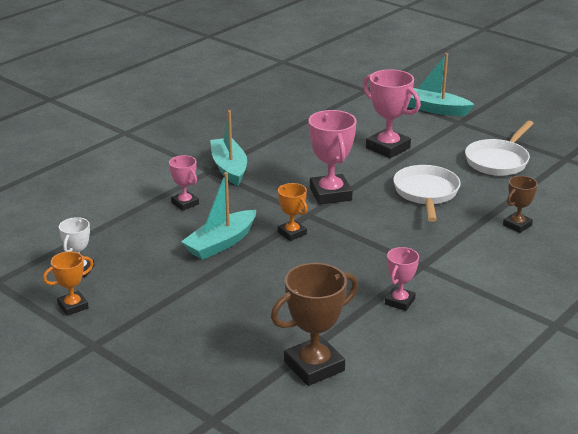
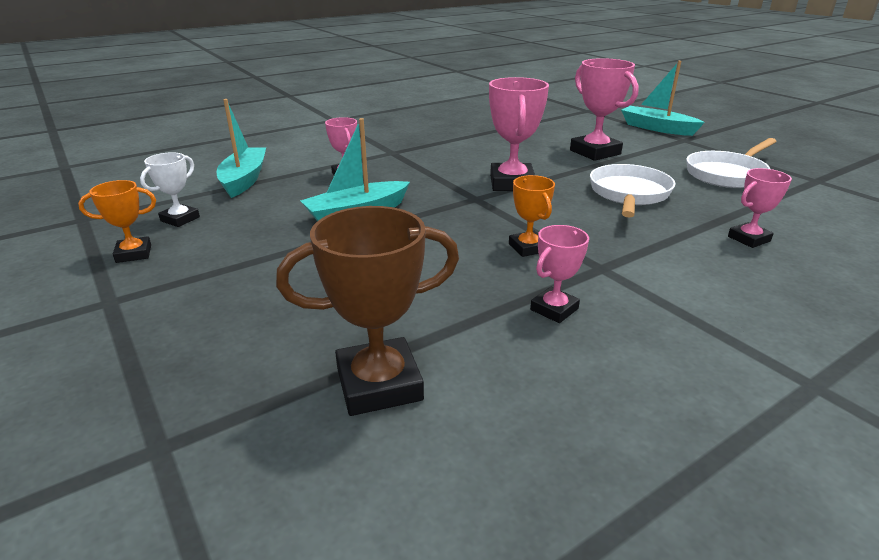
camera: 15 degrees right, 0 degrees up
(229, 168) = (413, 152): turquoise boat -> turquoise boat (244, 180)
(292, 233) = (446, 213): orange trophy -> orange trophy (528, 248)
(517, 225) = (748, 239): brown trophy -> pink trophy

